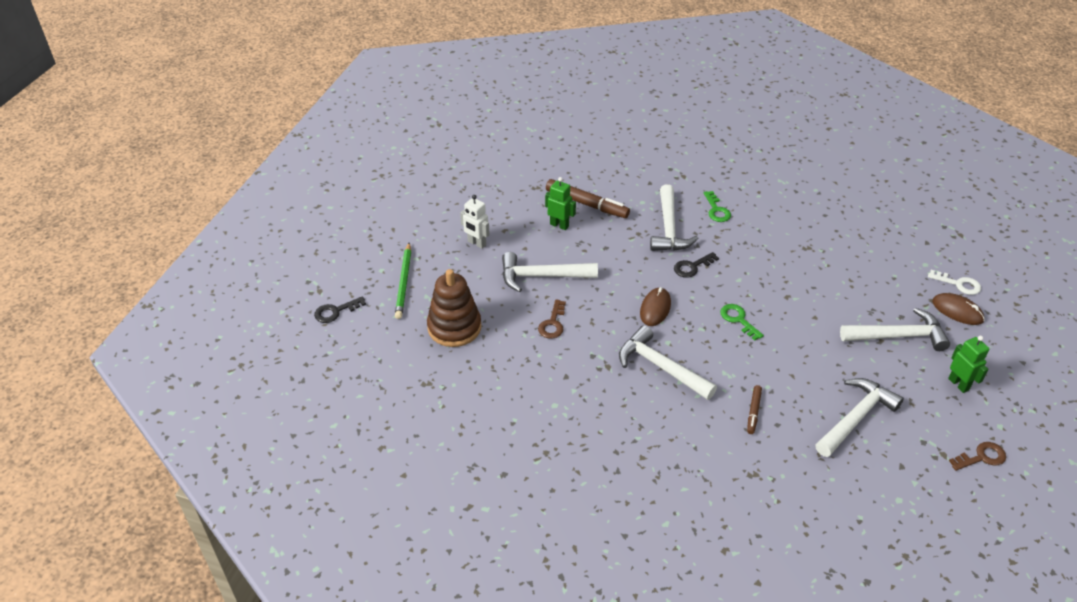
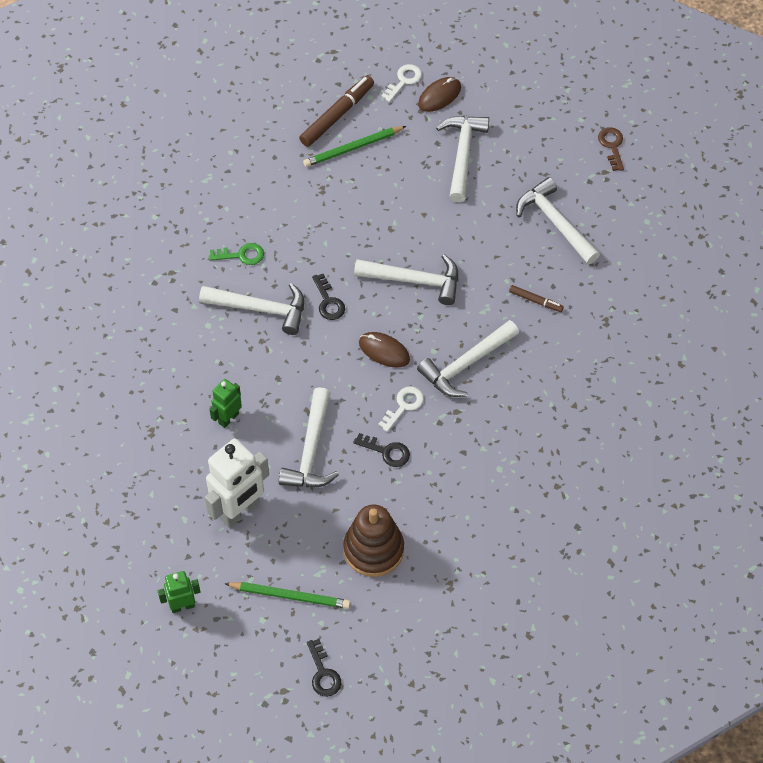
camera: 80 degrees left, 15 degrees up
(476, 243) = (239, 510): white robot -> white robot, size x1.83
(553, 323) = (386, 451): brown key -> black key
(586, 204) = (197, 383): brown marker -> brown marker (337, 115)
(602, 329) = (403, 406): none -> white key
(738, 320) = (415, 280): green key -> white hammer
(861, 260) = (353, 148): none -> green pencil
(958, 384) = (529, 130): green robot -> green robot (182, 606)

